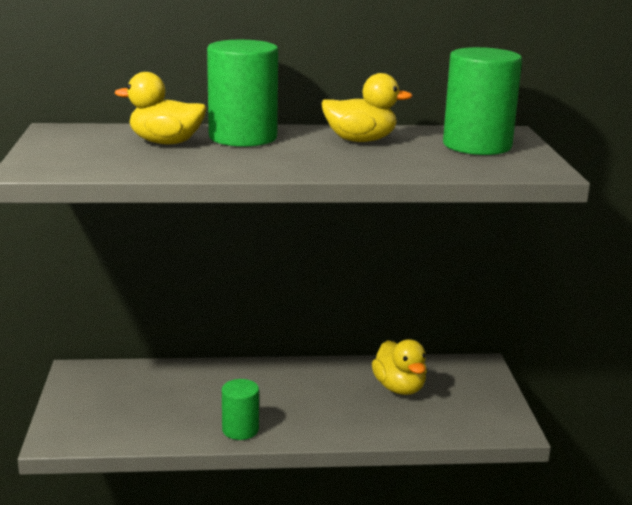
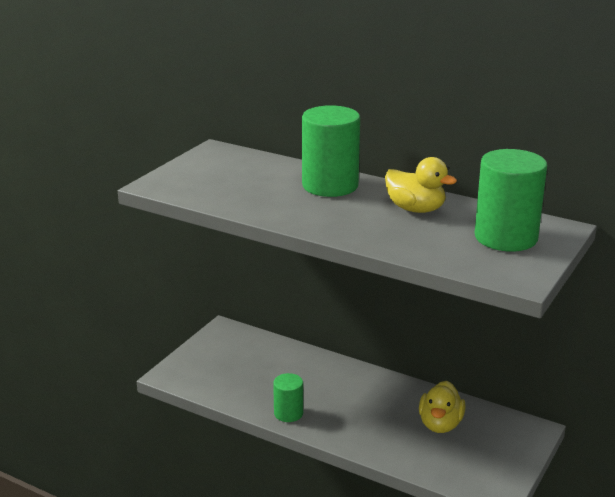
camera: 35 degrees right, 5 degrees up
(166, 142) = (269, 179): yellow duck -> none

